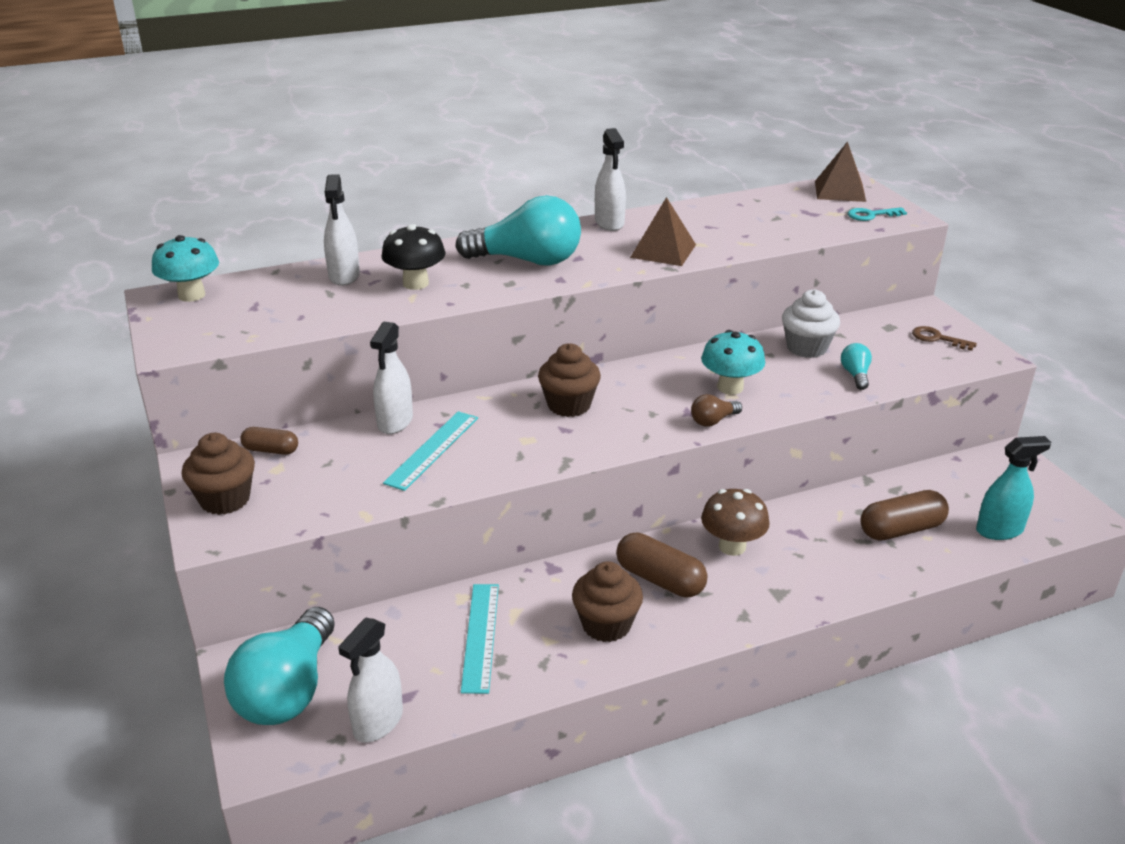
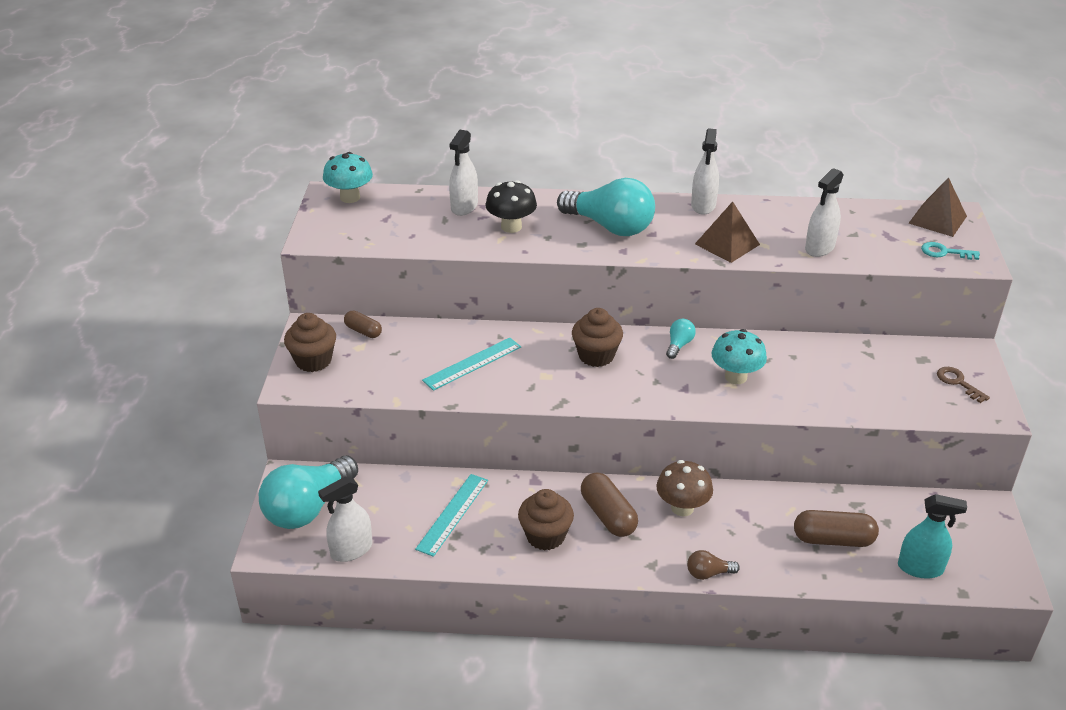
camera: 25 degrees right, 5 degrees up
(395, 422) = (460, 333): white spray bottle -> white spray bottle (819, 248)
(713, 421) = (699, 402): brown light bulb -> brown light bulb (708, 573)
(806, 348) = (830, 359): white cupcake -> none
(855, 375) = (852, 396): turquoise light bulb -> turquoise light bulb (679, 345)

